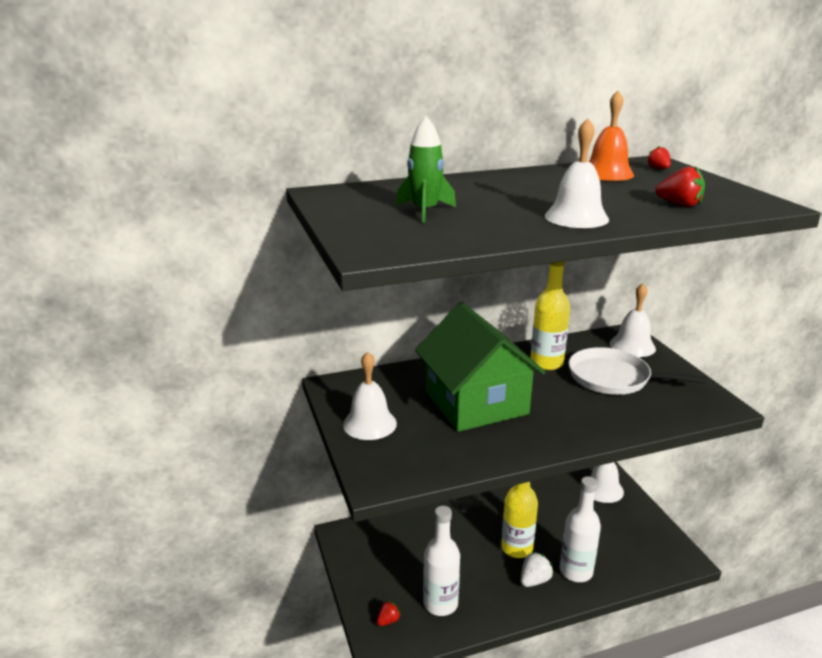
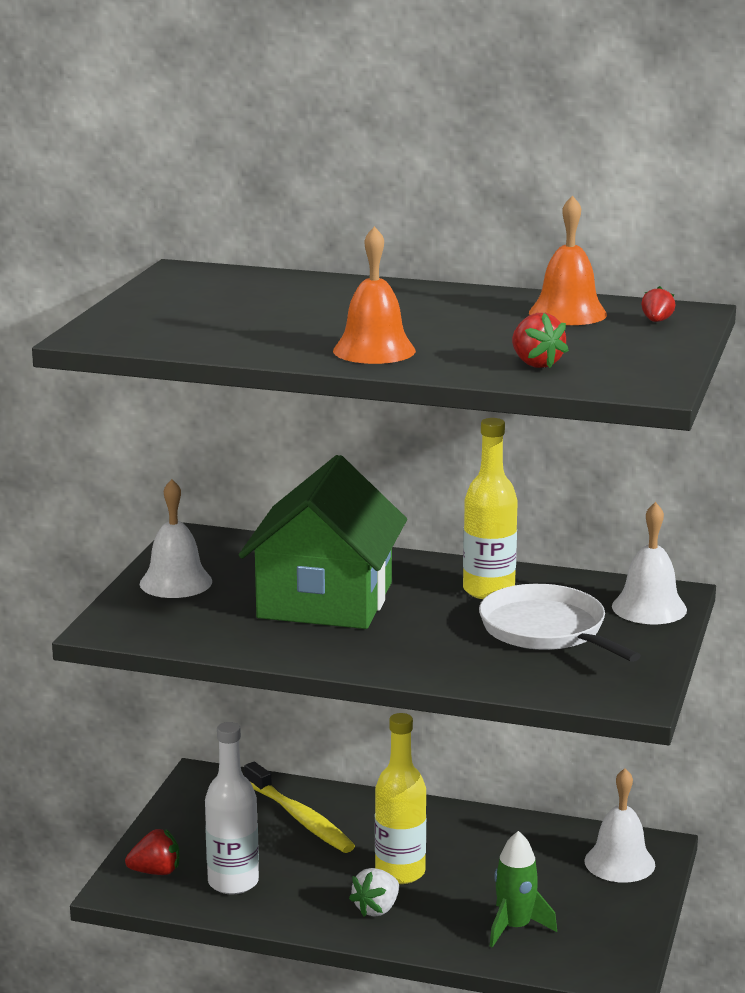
camera: 35 degrees right, 5 degrees down
(388, 620) = (156, 872): red strawberry -> red strawberry, size x1.52
(425, 211) = (235, 311): green rocket -> green rocket (515, 927)
(426, 537) = (300, 818): none -> yellow toothbrush
(534, 580) = (377, 909): white strawberry -> white strawberry turned 135 degrees clockwise
(576, 217) = (374, 350): white bell -> orange bell
(576, 571) = (443, 923): white bottle -> none

